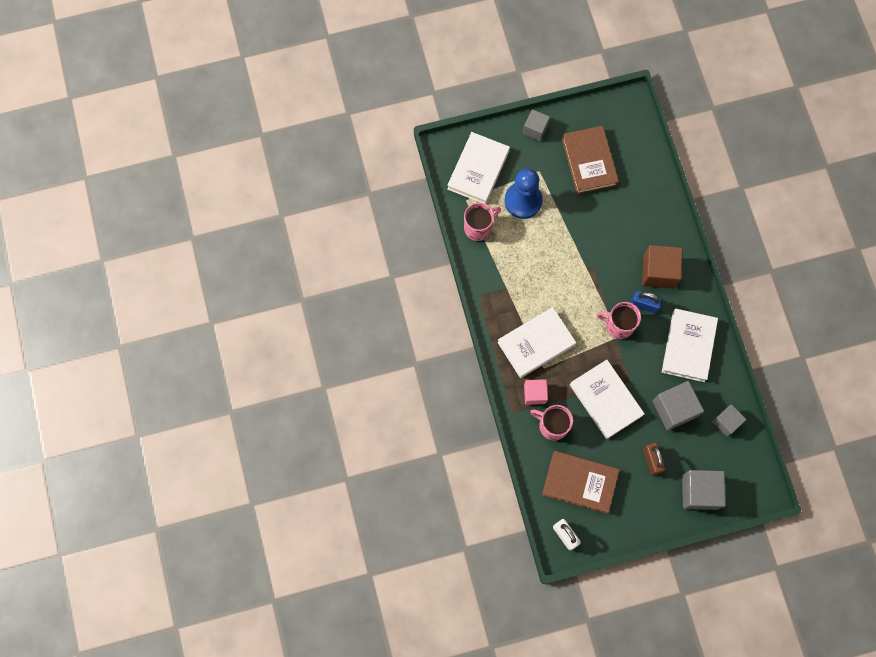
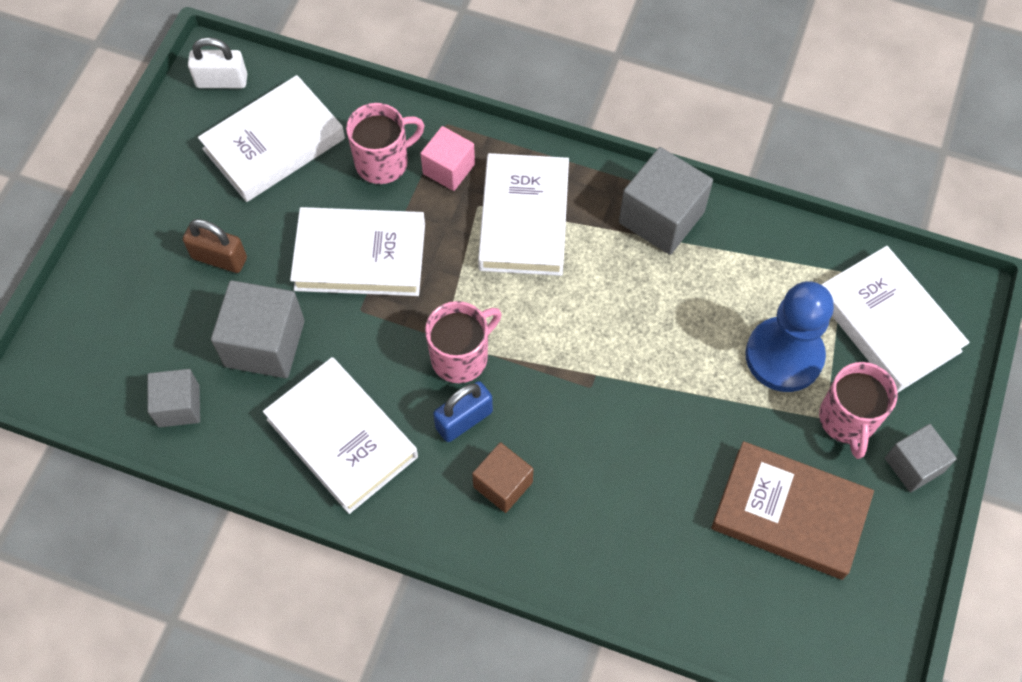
camera: 125 degrees right, 10 degrees down
(478, 227) = (779, 260): pink mug -> pink mug (847, 420)
(579, 482) = (274, 144): brown book -> white book
(658, 272) = (503, 484): brown cube -> brown cube, size x0.62
(699, 492) = (118, 290): grey cube -> grey cube (661, 217)

